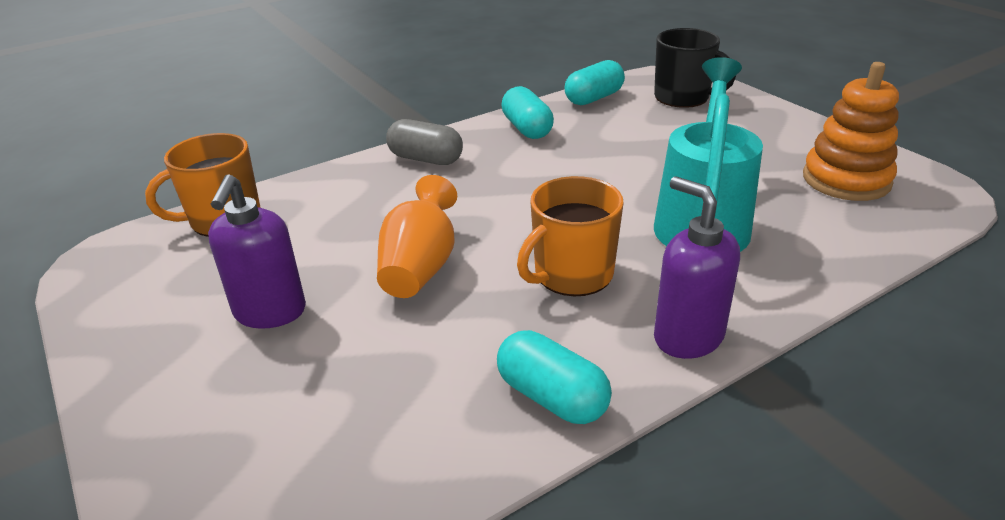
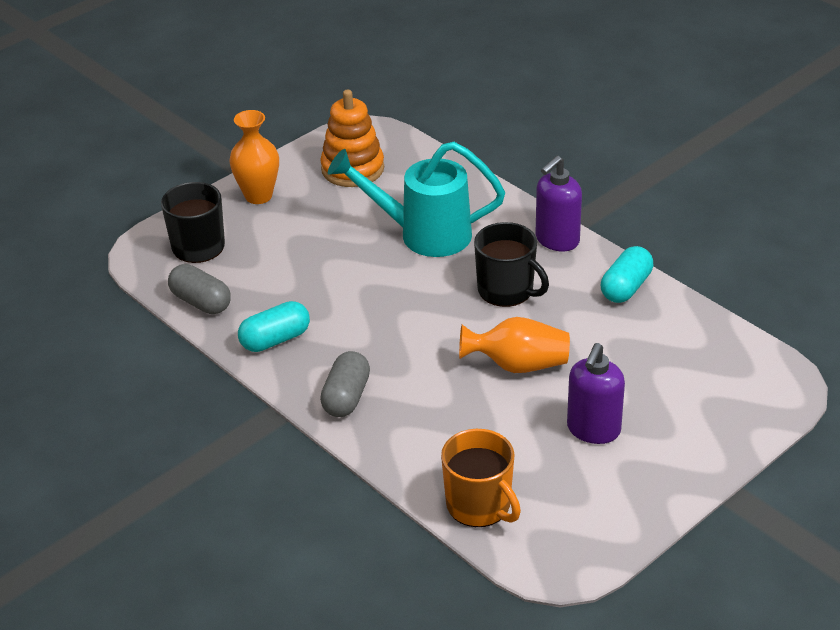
camera: 100 degrees left, 5 degrees up
(270, 312) = (593, 430): purple soap dispenser -> purple soap dispenser turned 120 degrees clockwise
(572, 274) = (507, 290): orange mug -> black mug
(594, 98) = (201, 302): turquoise capsule -> grey capsule
(775, 125) = (258, 196): none -> orange vase

